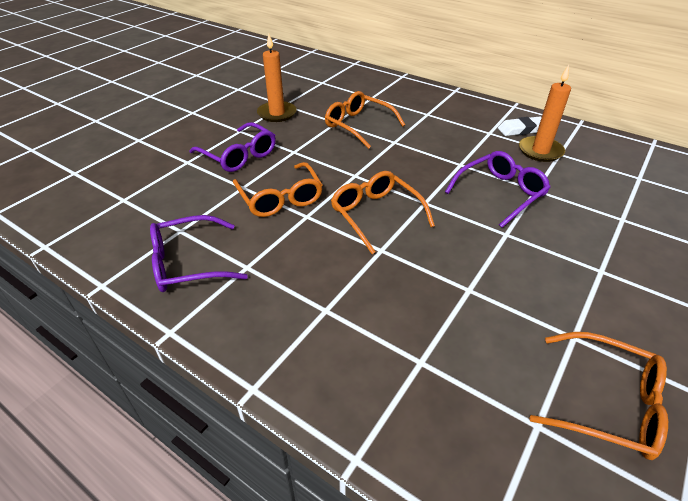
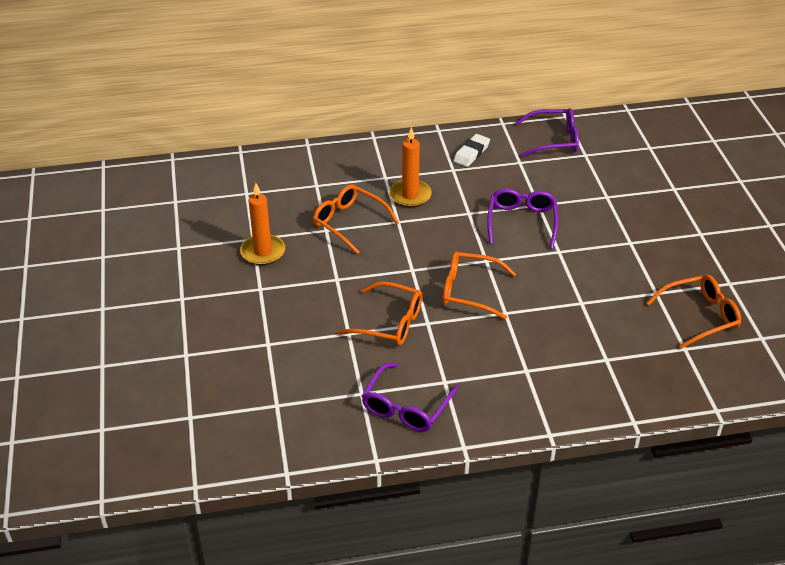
camera: 45 degrees left, 0 degrees up
(239, 156) = (301, 311): purple glasses -> purple glasses (554, 140)
(358, 125) = (349, 222): orange glasses -> orange glasses turned 45 degrees clockwise
(540, 151) = (505, 167): orange candle -> orange candle (410, 195)

